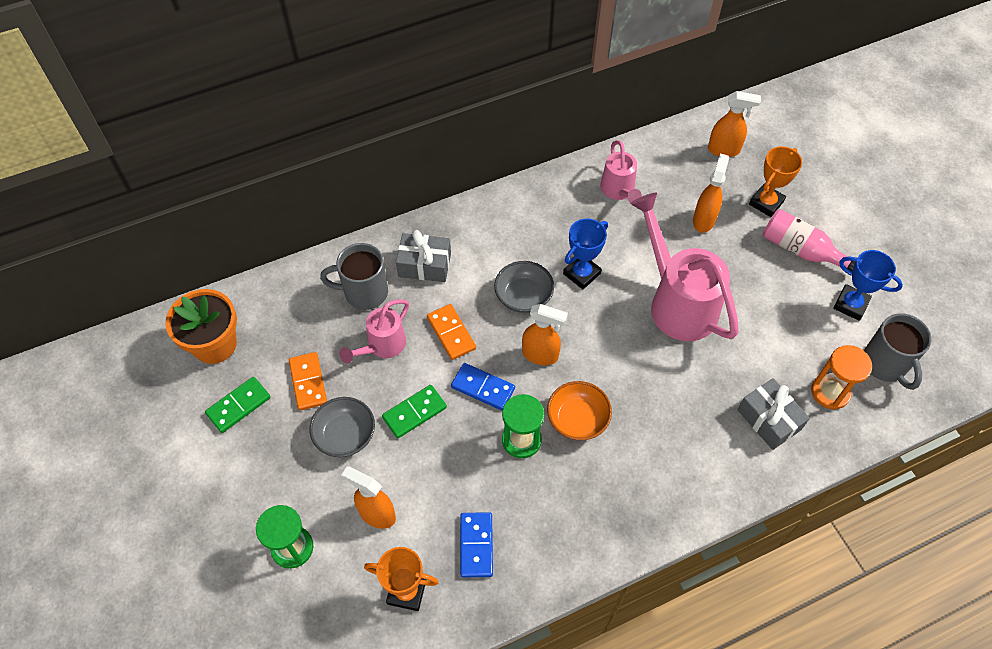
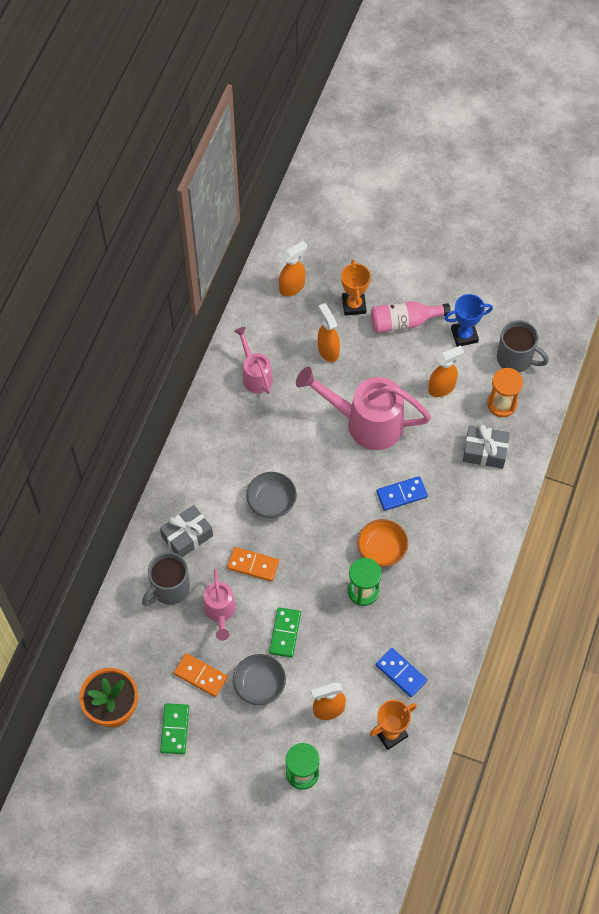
camera: 45 degrees left, 5 degrees up
(483, 388) = (308, 581): blue domino -> blue domino (401, 494)
(540, 355) = (320, 529): orange spray bottle -> orange spray bottle (442, 388)
(581, 274) = (291, 454): blue trophy -> none
(618, 191) = (255, 375): pink watering can -> pink watering can turned 150 degrees counterclockwise

